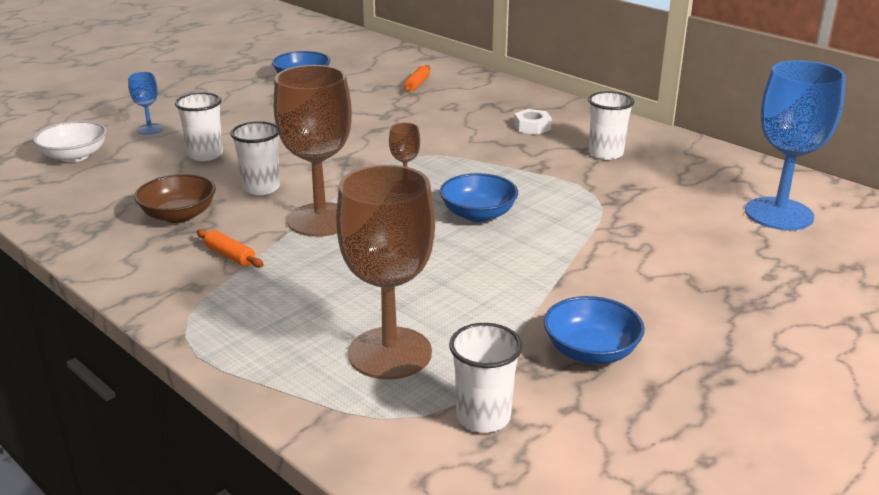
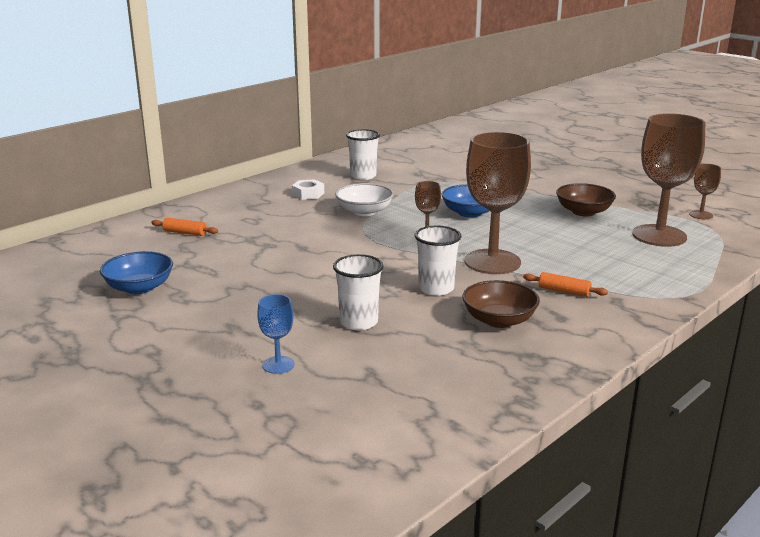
camera: 90 degrees left, 5 degrees down
(74, 156) = (359, 404): white bowl -> white bowl (364, 212)
(230, 256) = (564, 291): orange rolling pin -> orange rolling pin turned 75 degrees clockwise
(483, 417) = (701, 215): white cup -> brown goblet
(489, 299) = (583, 212): none -> brown bowl
(591, 351) = (624, 192): blue bowl -> none
(779, 214) = (452, 146): blue goblet -> none

